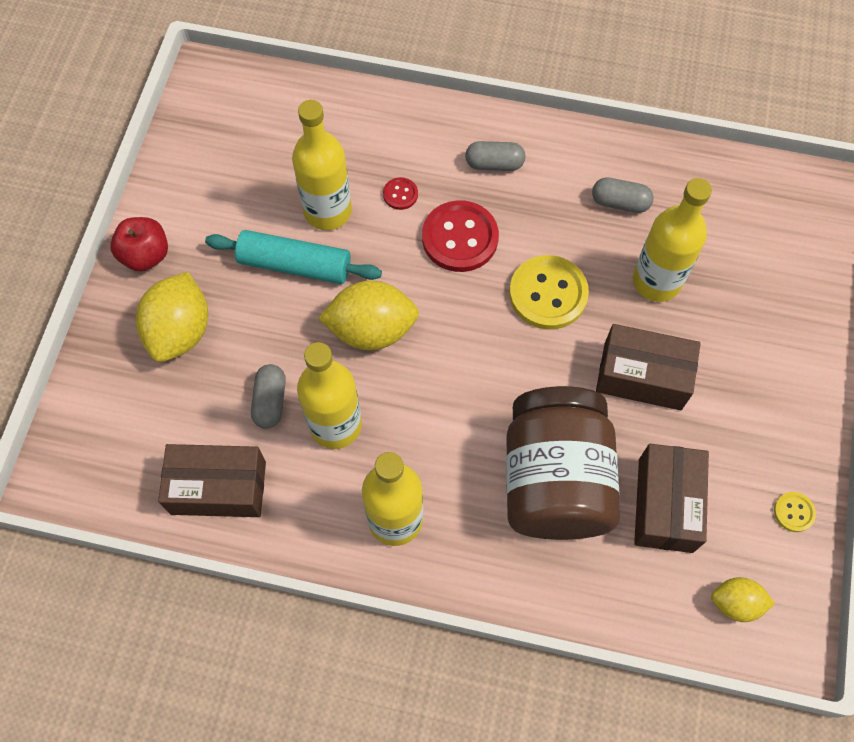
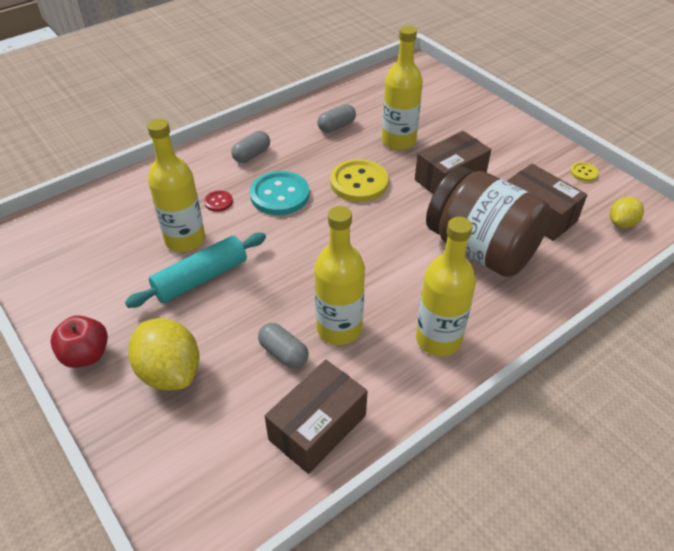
camera: 50 degrees left, 20 degrees down
(371, 329) = (292, 269): yellow lemon -> none
(460, 238) = (280, 195): red button -> turquoise button

